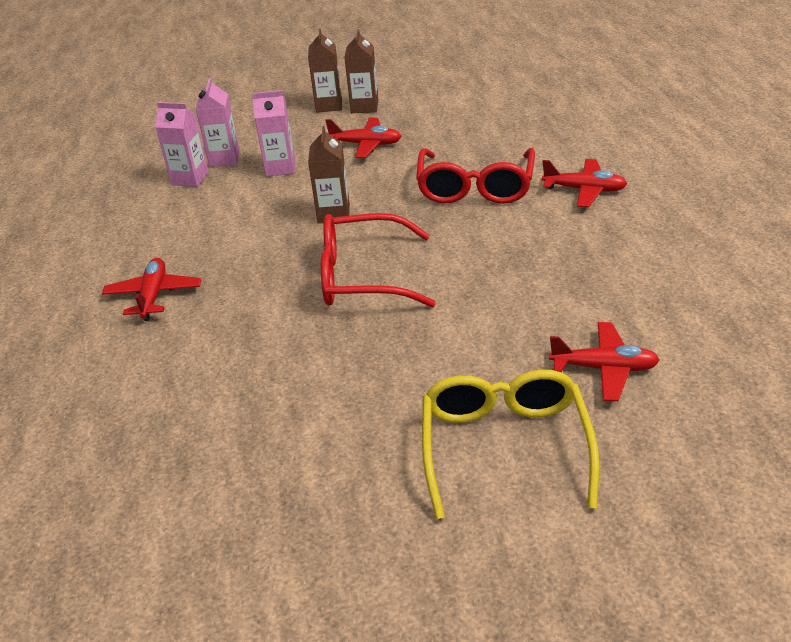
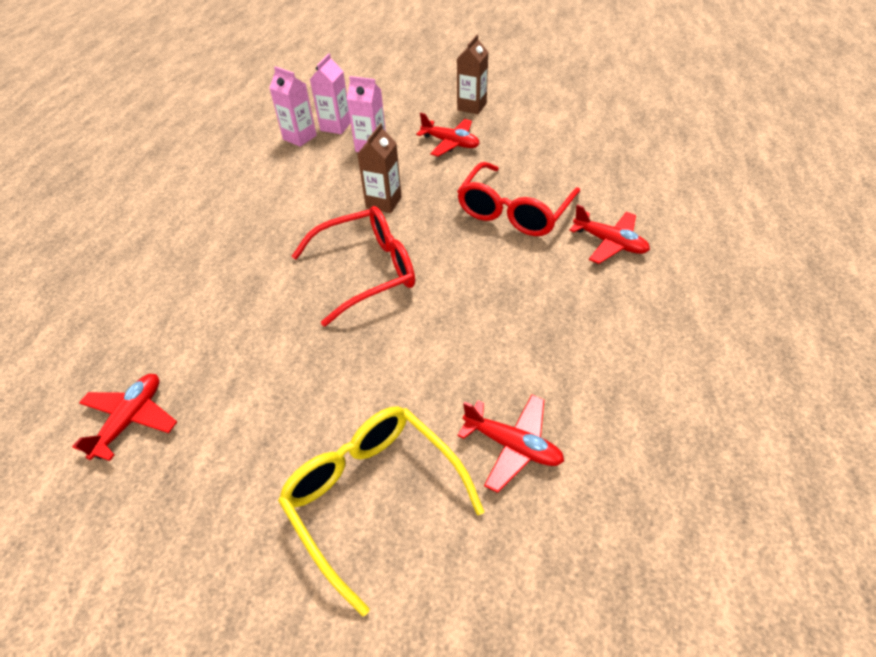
camera: 20 degrees right, 10 degrees up
(154, 295) = (206, 236): red plane -> red plane (131, 420)
(329, 105) = (444, 98): brown carton -> none
(362, 276) = (367, 271): red glasses -> red glasses turned 135 degrees clockwise
(504, 446) = (373, 496): yellow glasses -> yellow glasses turned 60 degrees counterclockwise

